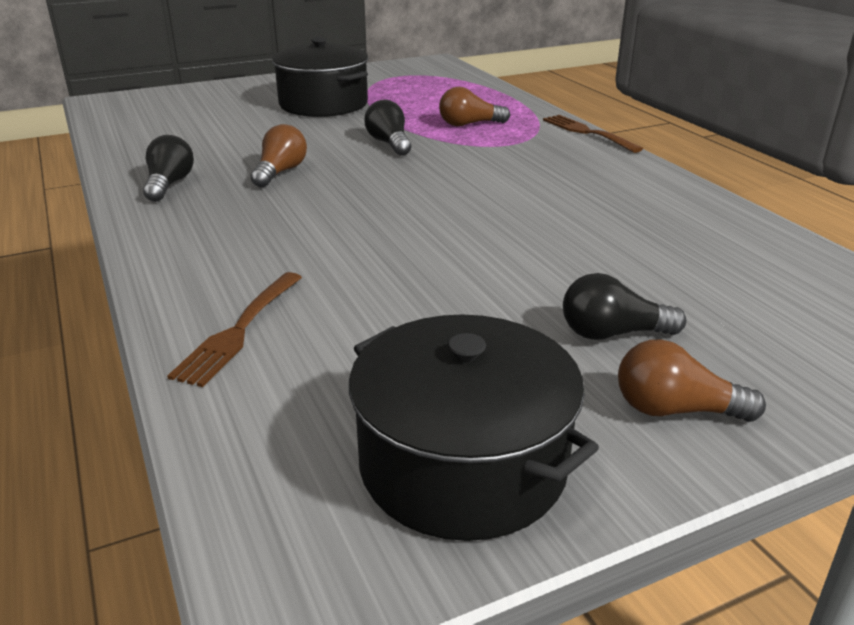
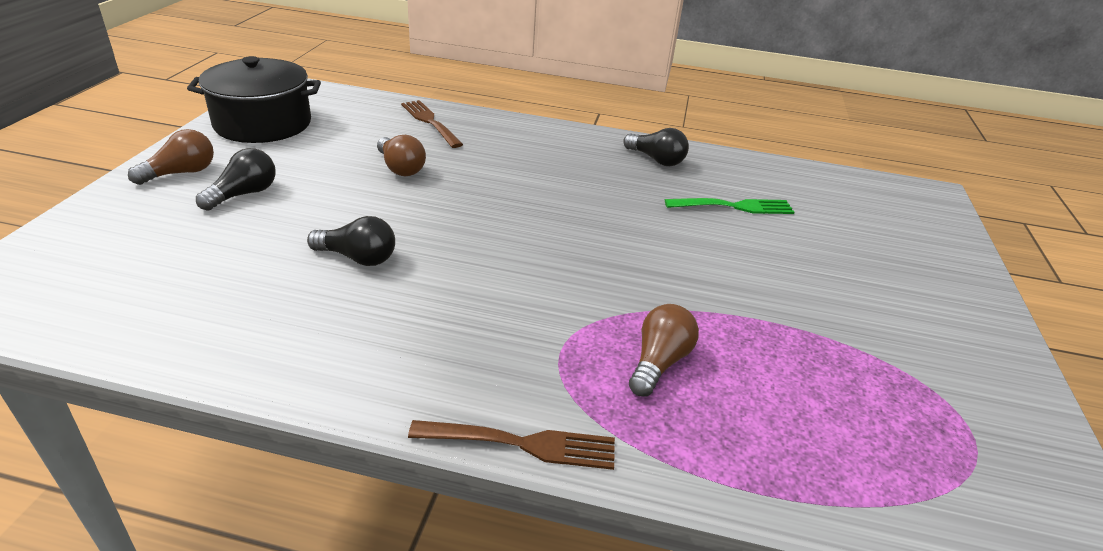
camera: 125 degrees right, 5 degrees up
(230, 143) = (733, 207): none -> green fork
(280, 172) = (632, 201): brown light bulb -> brown light bulb (400, 168)
(323, 104) = (835, 300): black pot -> none
(389, 143) = (648, 277): black light bulb -> black light bulb (357, 258)

